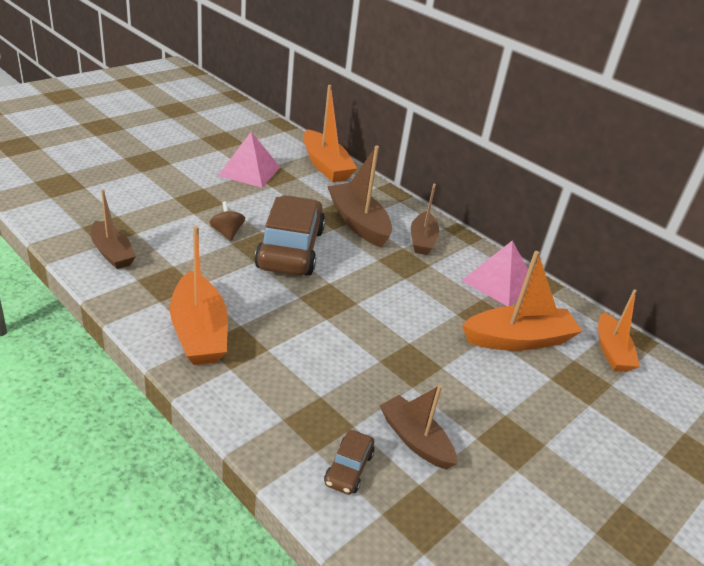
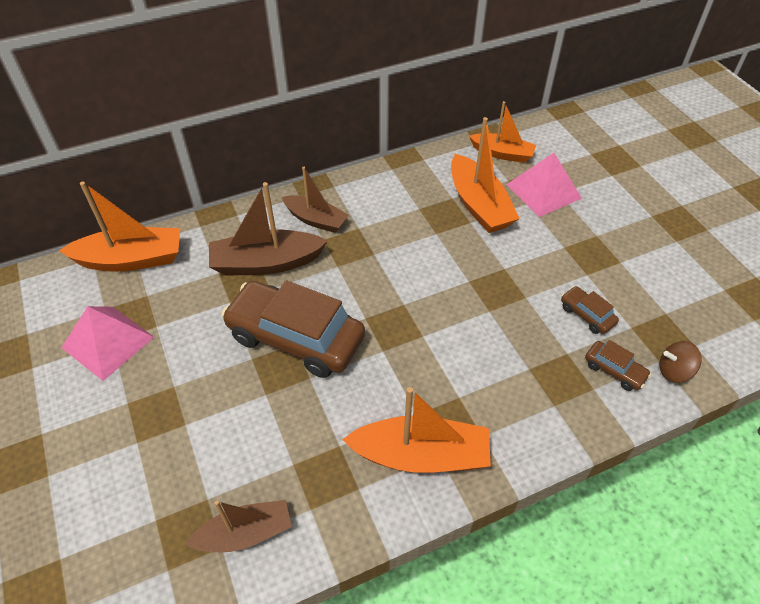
camera: 65 degrees left, 15 degrees up
(227, 233) = (243, 394): brown spinning top -> brown spinning top (674, 371)
(415, 440) = (586, 315): brown boat -> brown car
(499, 282) = (398, 187): pink pyramid -> pink pyramid (543, 191)
(518, 339) = (478, 205): orange boat -> orange boat turned 150 degrees clockwise

